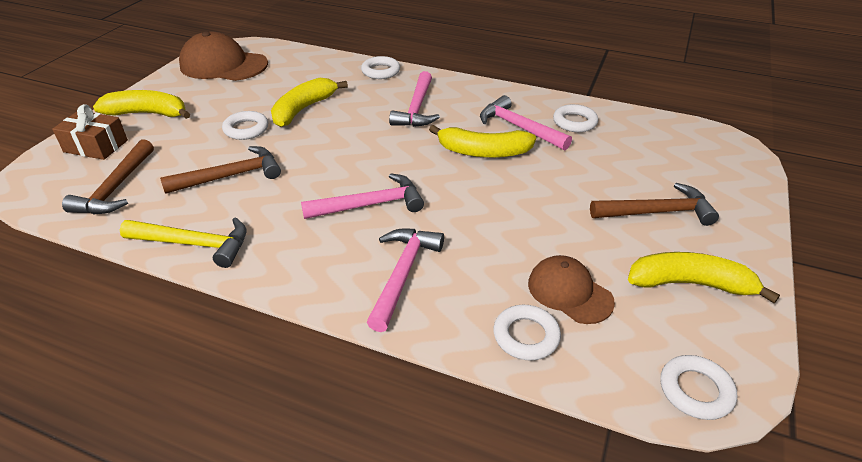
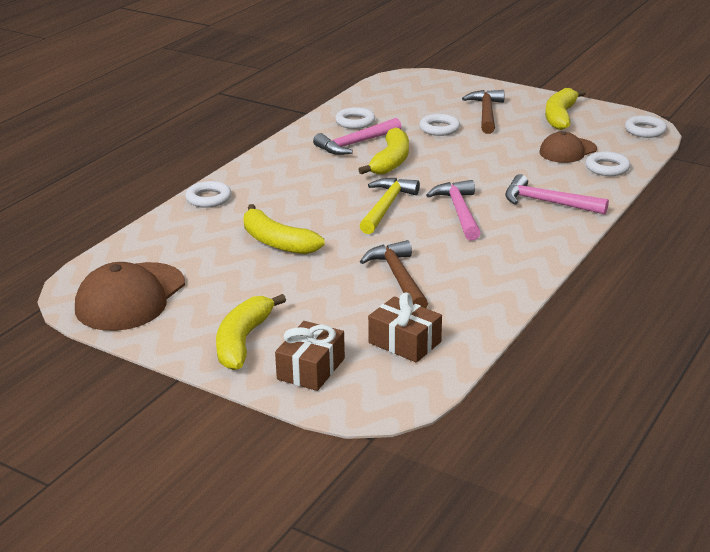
camera: 80 degrees left, 10 degrees down
(116, 188) = (404, 342): brown hammer -> brown gift
(194, 244) = (504, 290): yellow hammer -> yellow hammer (386, 207)
(246, 129) = (307, 274): white ring -> white ring (439, 128)
(417, 108) = (302, 184): pink hammer -> none

